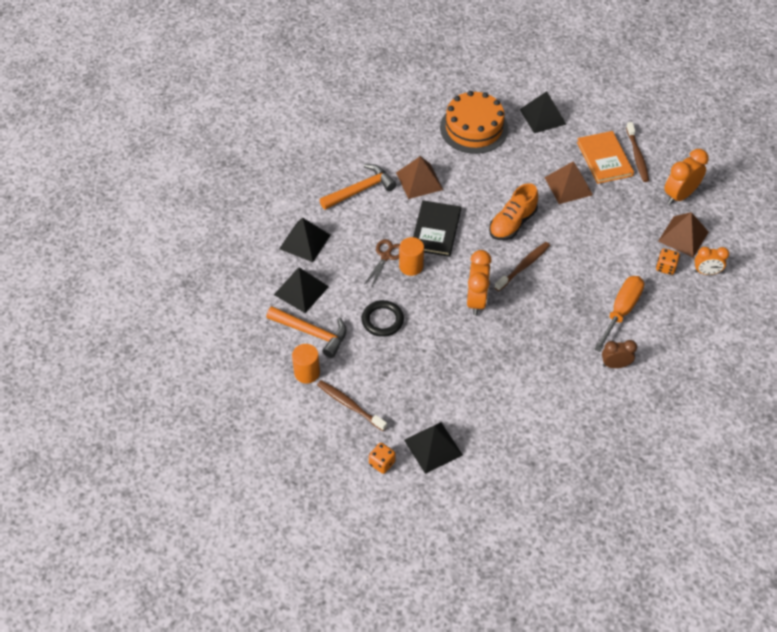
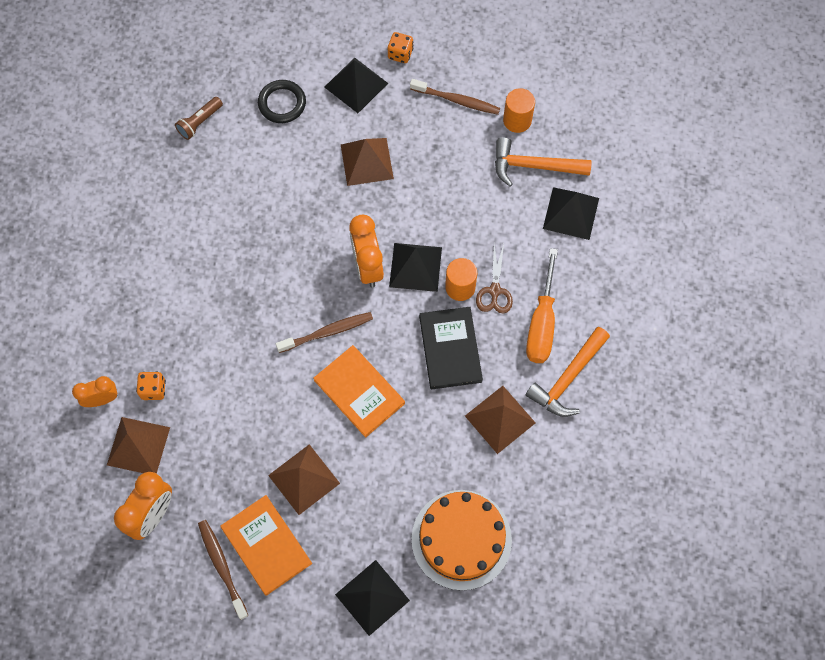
camera: 160 degrees right, 15 degrees up
(305, 241) = (599, 278): black pyramid -> black pyramid (415, 267)
(382, 320) = (464, 206): black ring -> black ring (282, 103)
(448, 379) = (367, 161): none -> brown pyramid
(512, 223) = (359, 392): orange shoe -> orange book
(523, 266) = (327, 332): brown toothbrush -> brown toothbrush turned 135 degrees counterclockwise
(585, 458) = (200, 122): none -> brown flashlight
(615, 365) = (189, 237): brown clock -> none
(621, 311) = (196, 308): orange screwdriver -> orange screwdriver (542, 323)

